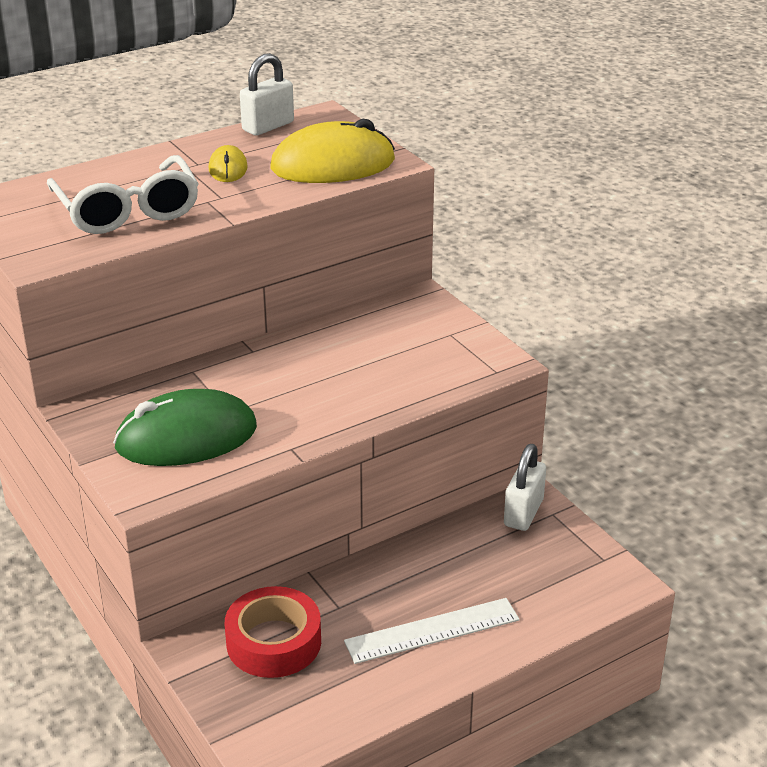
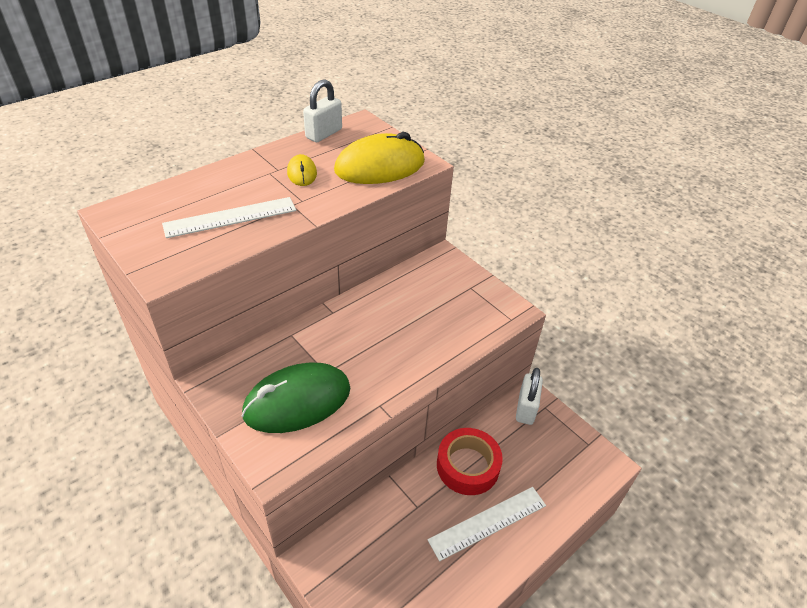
camera: 10 degrees left, 10 degrees up
(127, 210) = (230, 217): white glasses -> white ruler
(274, 642) = (376, 546): red tape -> red tape (467, 466)

